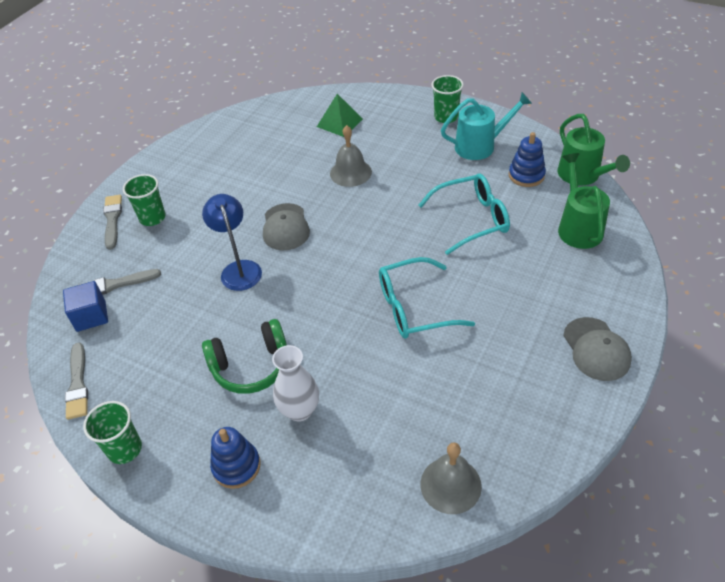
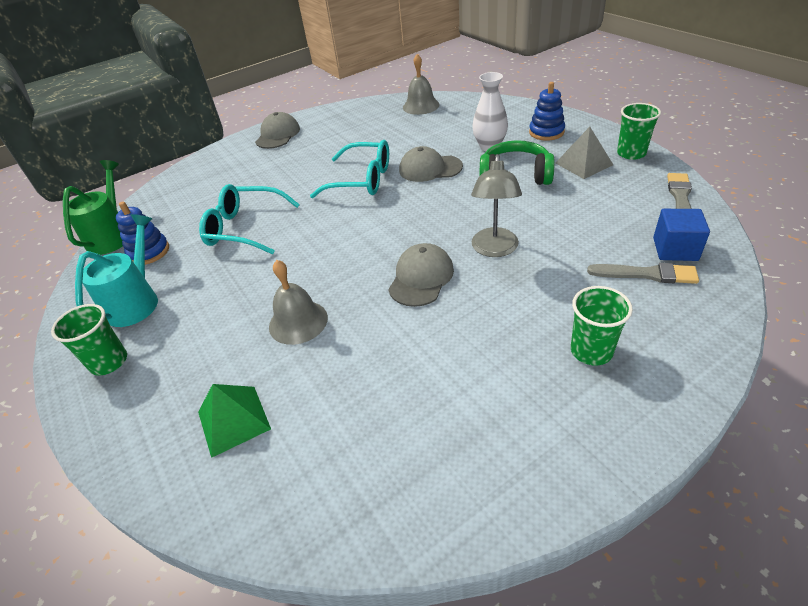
camera: 150 degrees left, 5 degrees down
(112, 220) = (657, 370): grey brush -> none
(179, 411) = (584, 164): none -> grey pyramid
(239, 269) = (494, 249): blue lamp -> grey lamp
(351, 348) = (430, 168): none -> grey cap
(480, 146) = (136, 301): turquoise watering can -> turquoise watering can turned 90 degrees clockwise
(578, 227) = (182, 198): green watering can -> none

